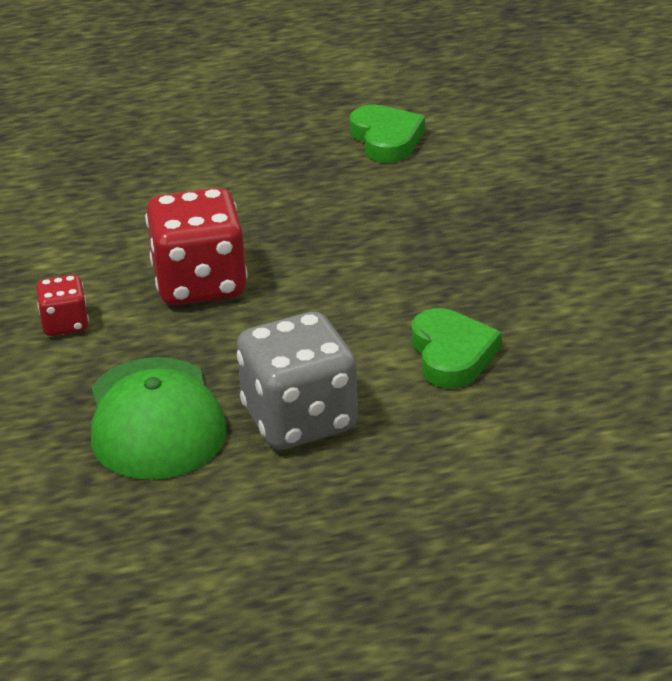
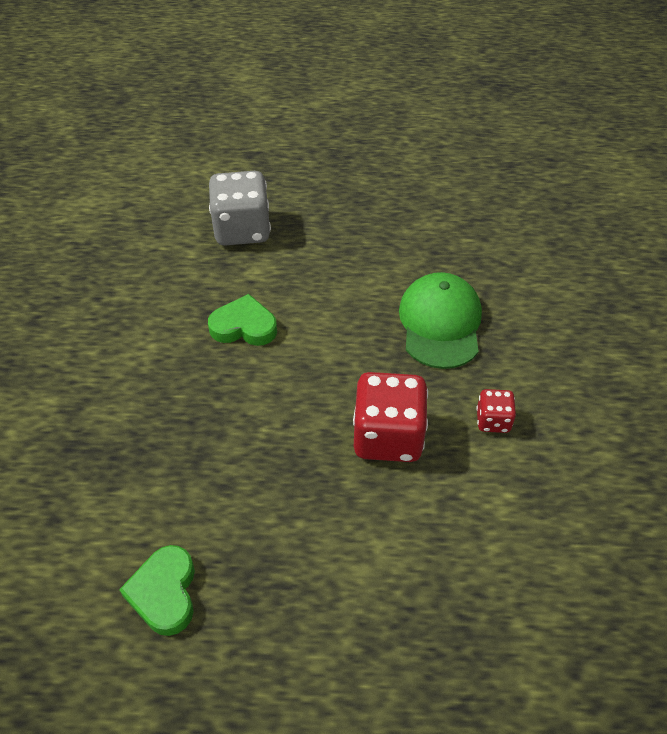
camera: 165 degrees left, 15 degrees up
(299, 419) = (354, 302): grey dice -> grey dice (242, 230)
(452, 355) = (244, 326): green heart -> green heart turned 90 degrees clockwise

